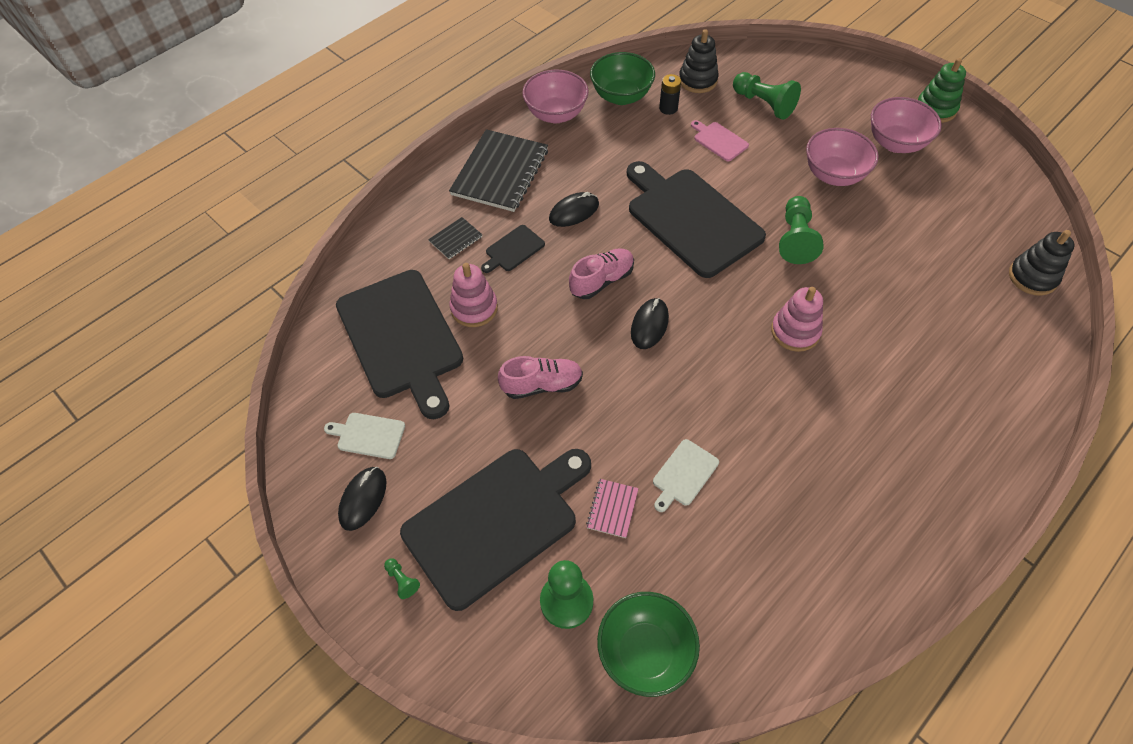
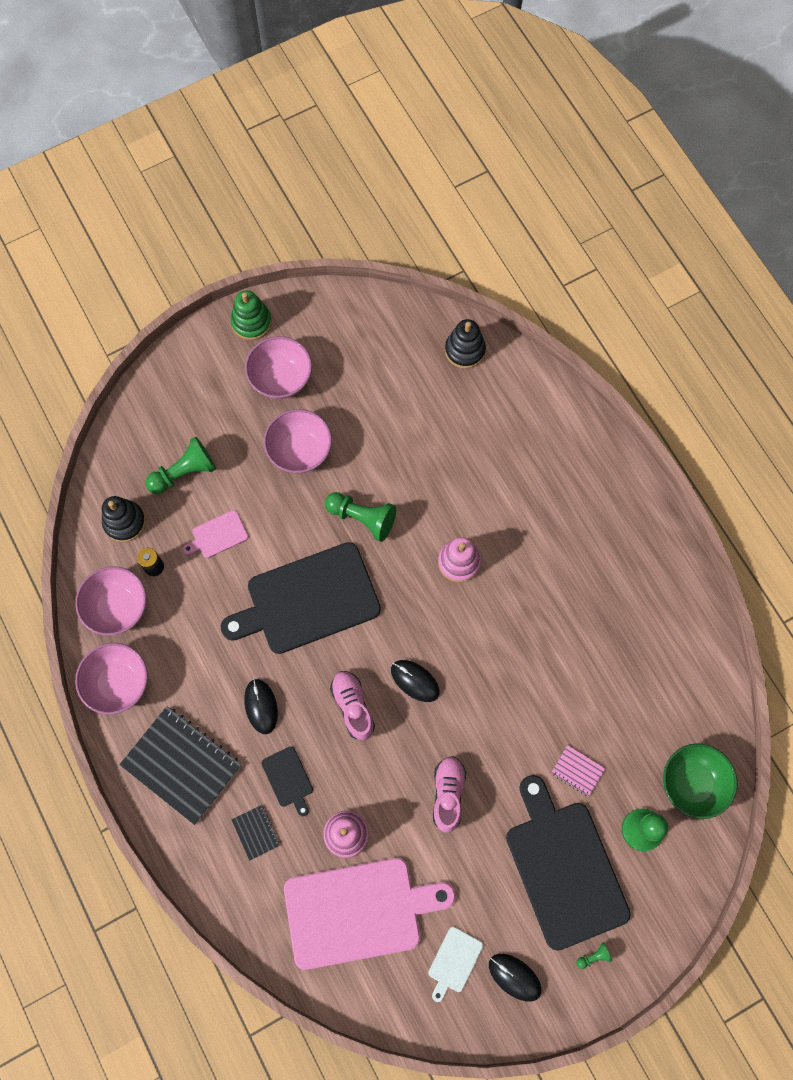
camera: 75 degrees left, 15 degrees up
(401, 338) = (359, 911): black cutting board -> pink cutting board
(621, 96) = (117, 607): green bowl -> pink bowl
(684, 474) = (563, 704): white cutting board -> none

